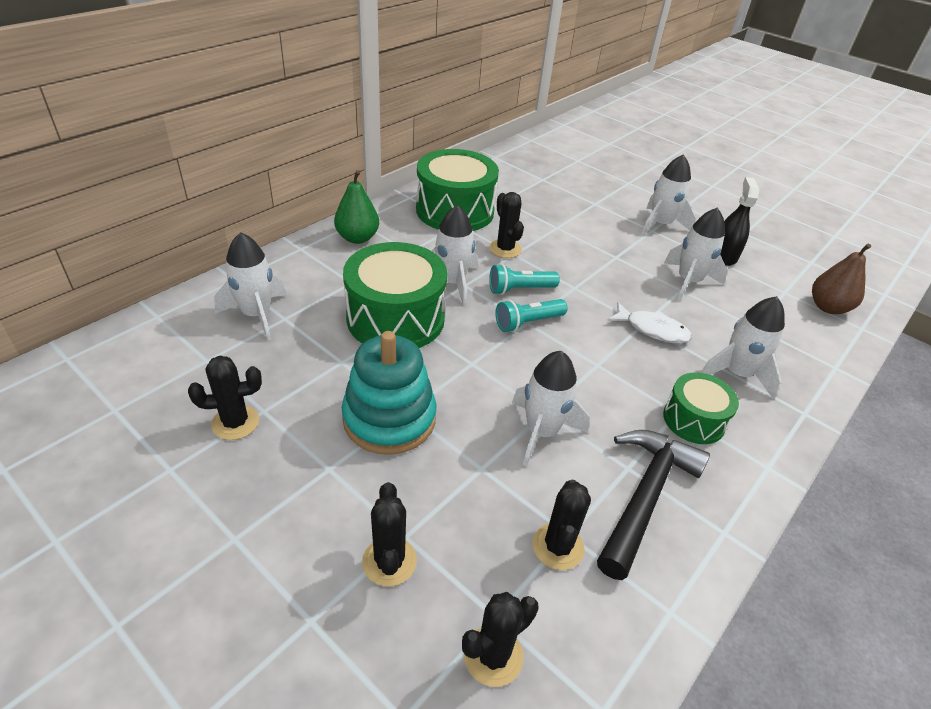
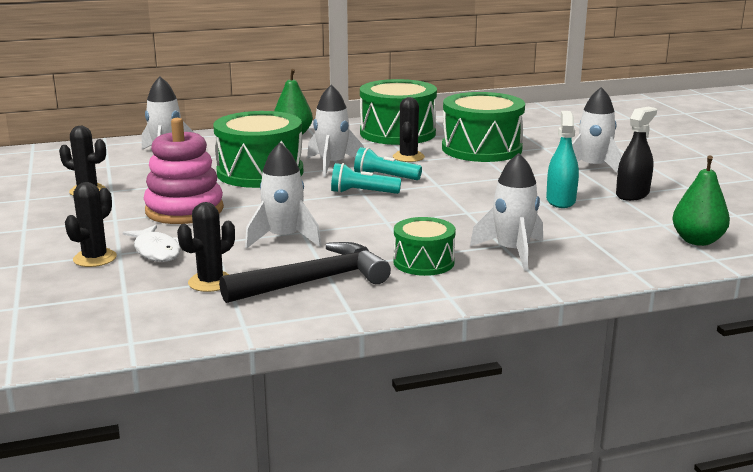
camera: 35 degrees right, 20 degrees down
(389, 418) = (184, 210): turquoise stacking toy -> pink stacking toy
(493, 656) = (99, 305): black cactus -> none
(550, 218) = (481, 149): none -> green drum
(652, 329) = (471, 216): white fish -> white fish (156, 251)
(688, 281) = (560, 201): white rocket -> turquoise spray bottle
(828, 307) = (697, 241): brown pear -> green pear

